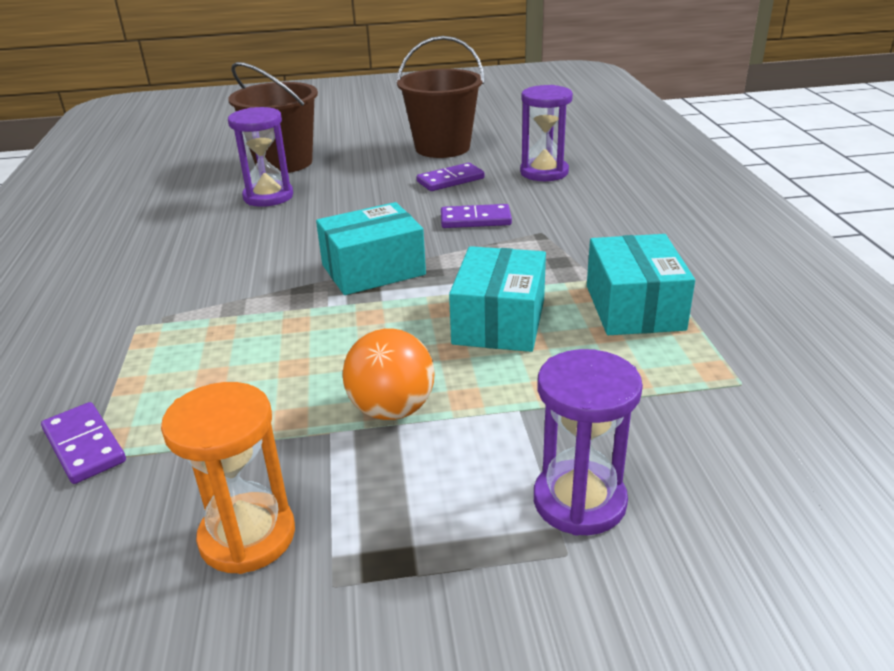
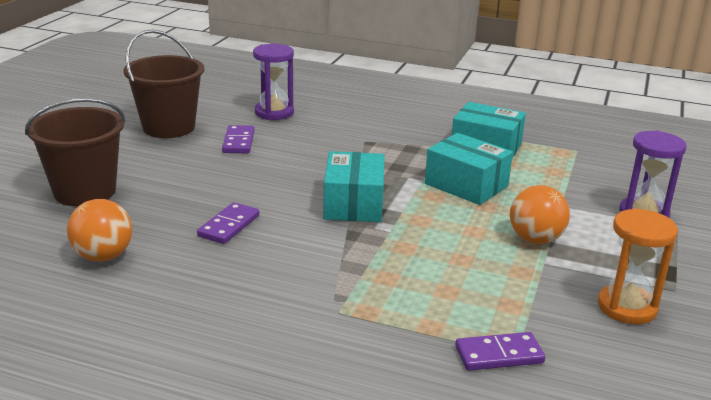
camera: 65 degrees left, 5 degrees down
(181, 203) = (103, 256): none -> orange ball
(268, 197) = (156, 214): purple hourglass -> none
(475, 220) = (319, 153): purple domino -> purple domino (229, 226)

